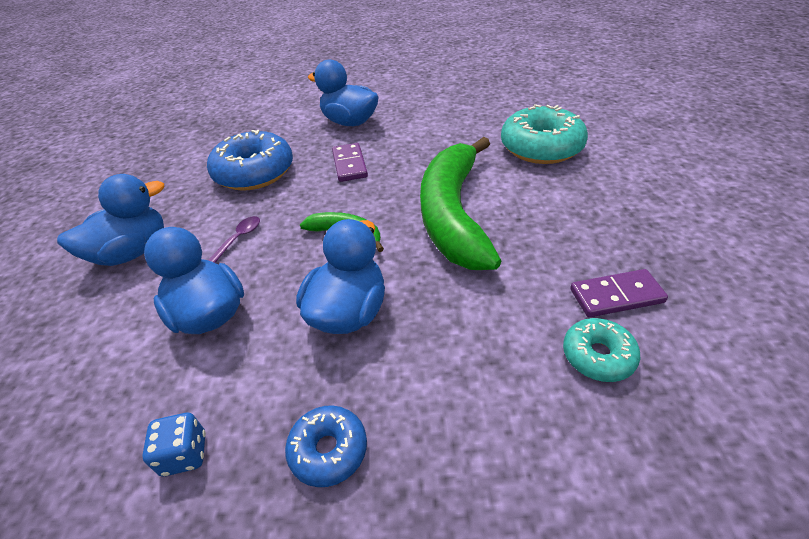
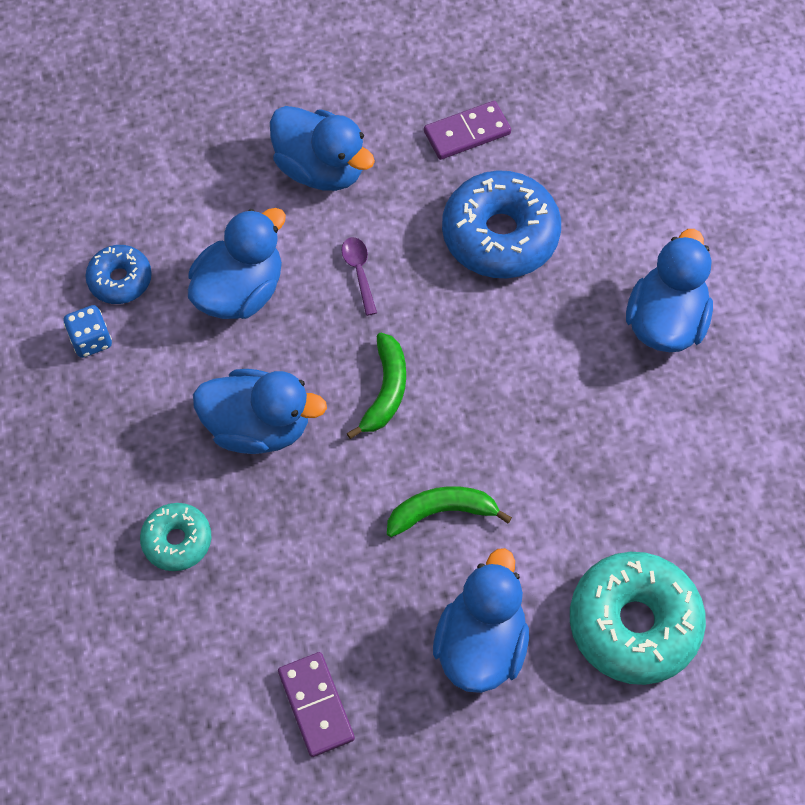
camera: 75 degrees right, 20 degrees up
(239, 239) = (359, 272): purple spoon -> purple spoon turned 120 degrees counterclockwise
(328, 450) = (105, 450): blue donut -> blue donut (120, 280)
(350, 164) = (540, 354): purple domino -> purple domino (467, 133)
(453, 214) = (442, 512): green banana -> green banana, size x0.45
(557, 205) = (481, 644): none -> blue duck
(598, 356) = (228, 678): turquoise donut -> turquoise donut (177, 540)

